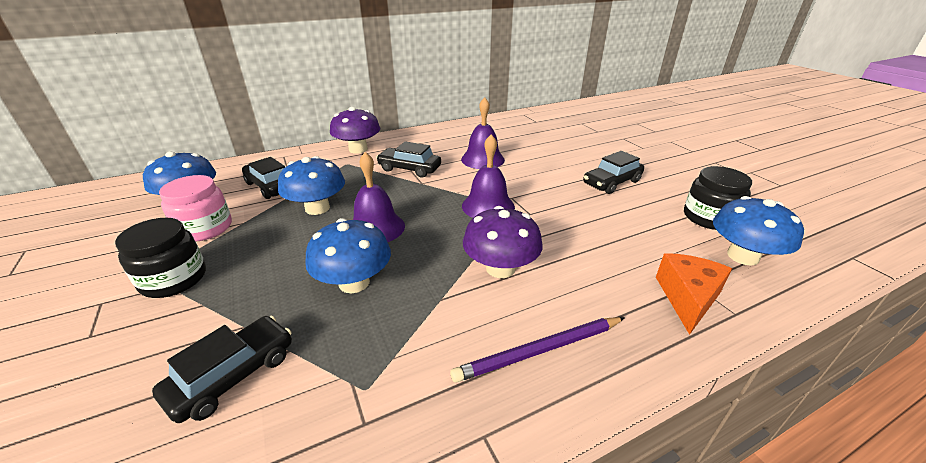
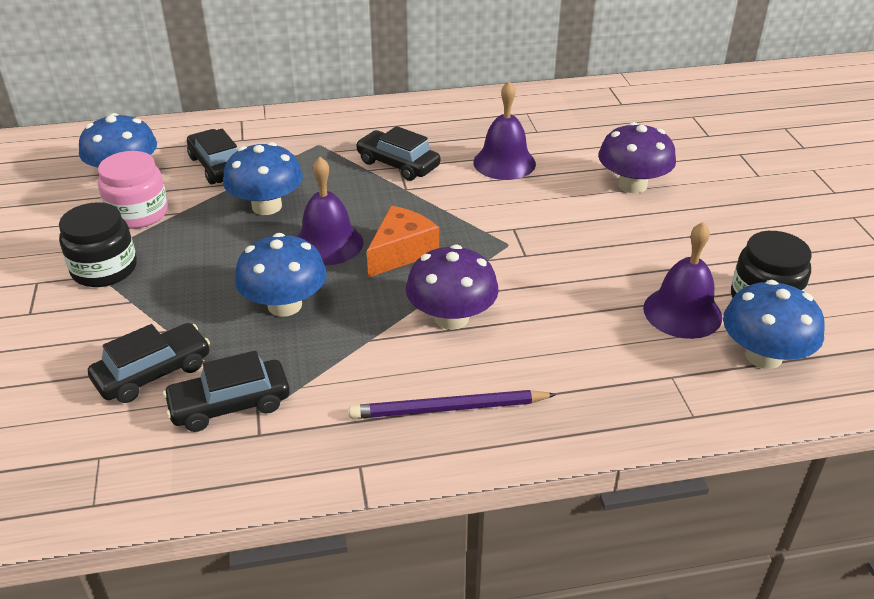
camera: 15 degrees right, 5 degrees up
(358, 149) = (340, 122): purple mushroom -> purple mushroom (632, 185)
(488, 206) = (476, 236): purple bell -> purple bell (682, 312)
(611, 182) = (666, 226): black car -> black car (230, 404)
(687, 298) = (650, 389): orange cheese -> orange cheese (401, 252)

